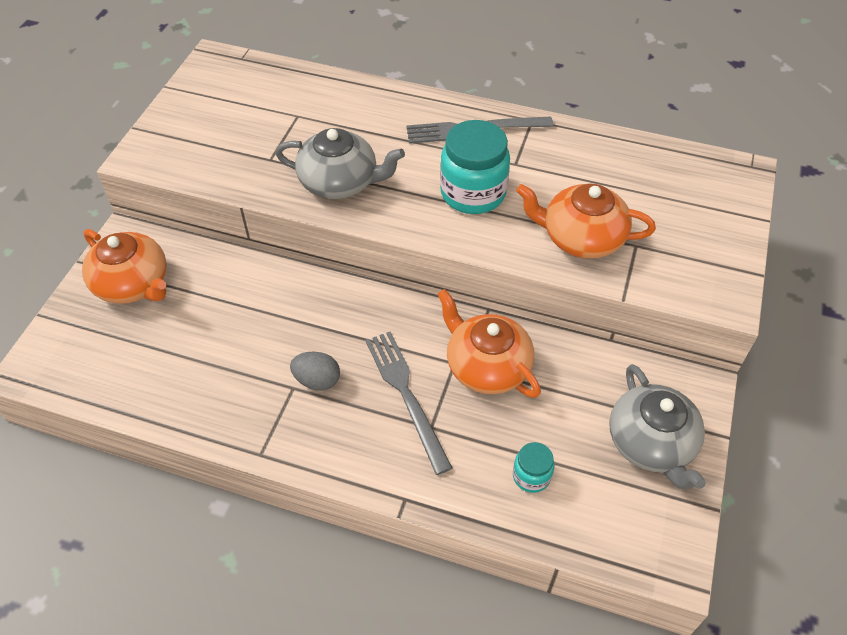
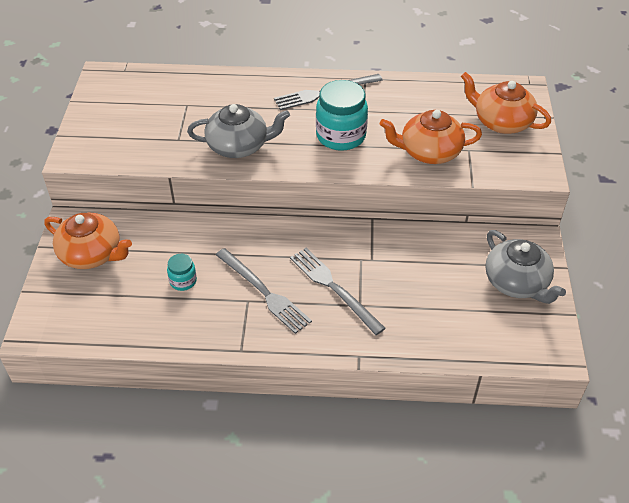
camera: 15 degrees left, 5 degrees down
(317, 380) = (264, 292): grey egg -> grey fork
(486, 366) = (385, 257): orange teapot -> orange teapot (501, 122)
(531, 476) = (442, 321): turquoise jar -> turquoise jar (183, 281)

